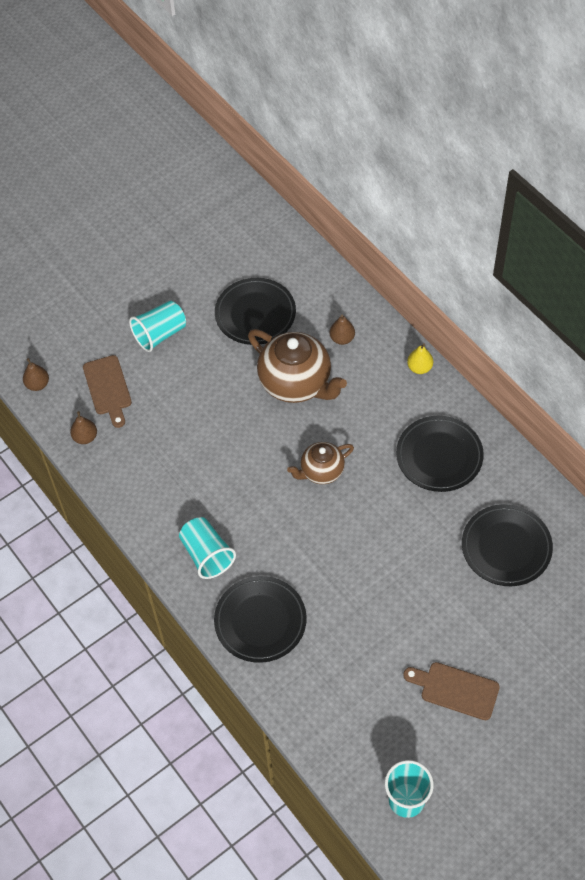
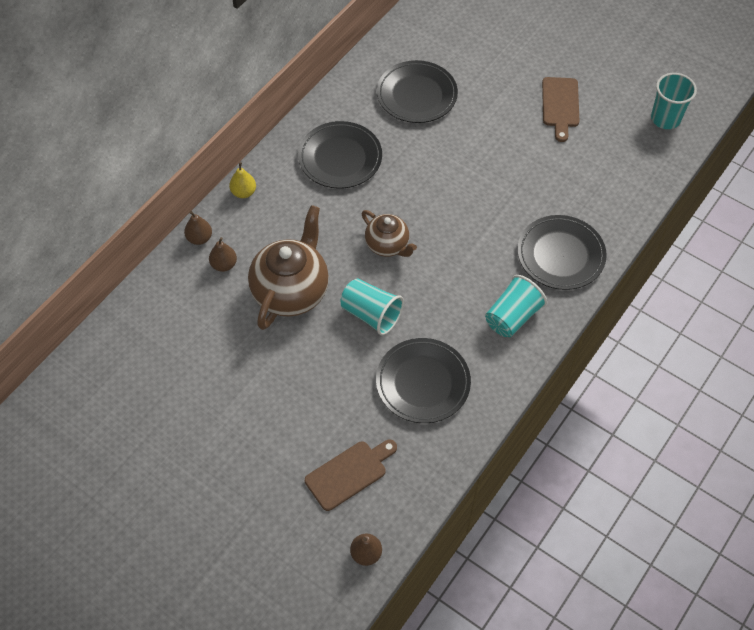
camera: 110 degrees left, 0 degrees up
(85, 437) = (419, 475): brown pear -> brown pear (199, 238)
(160, 334) = (261, 442): turquoise cup -> turquoise cup (371, 314)
(255, 314) = (210, 353): black plate -> black plate (423, 383)

